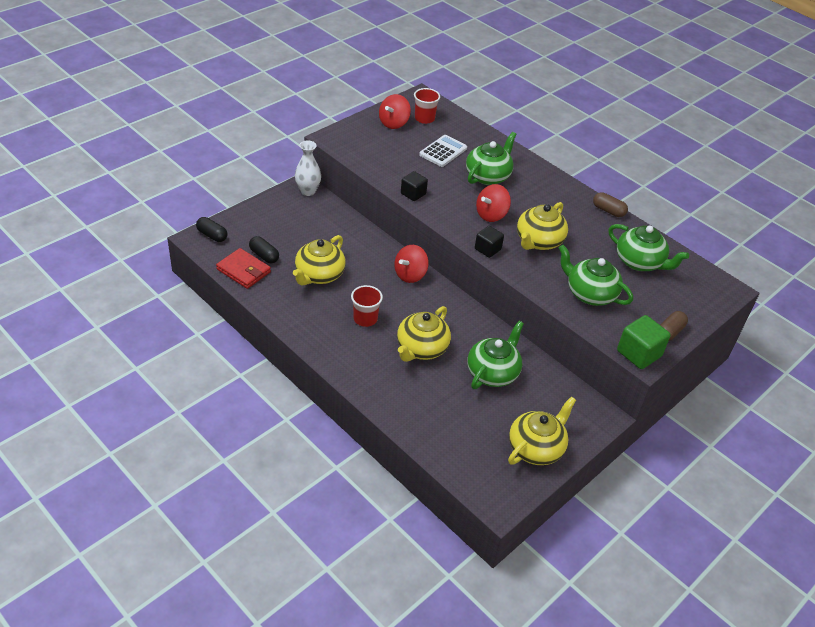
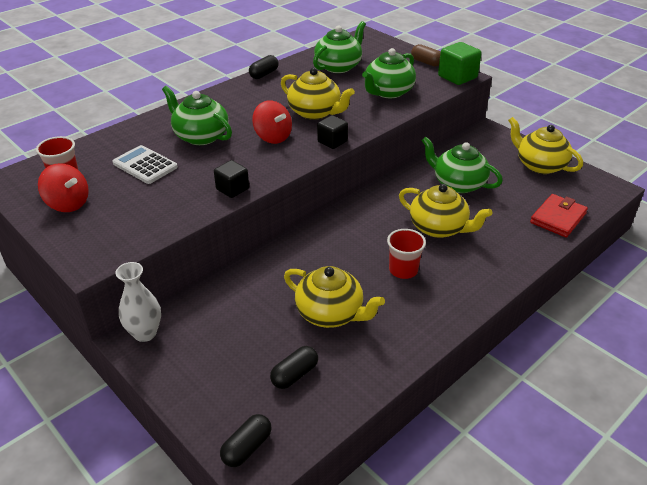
camera: 85 degrees left, 5 degrees down
(243, 271) = (330, 396): red wallet -> red wallet (558, 218)
(410, 275) = (322, 235): red spinning top -> none
(608, 211) = (264, 74): brown capsule -> black capsule

